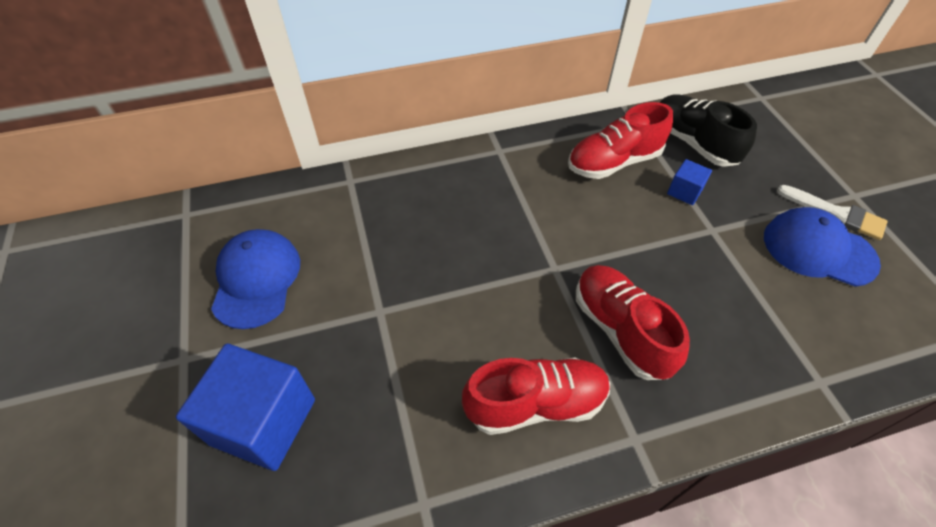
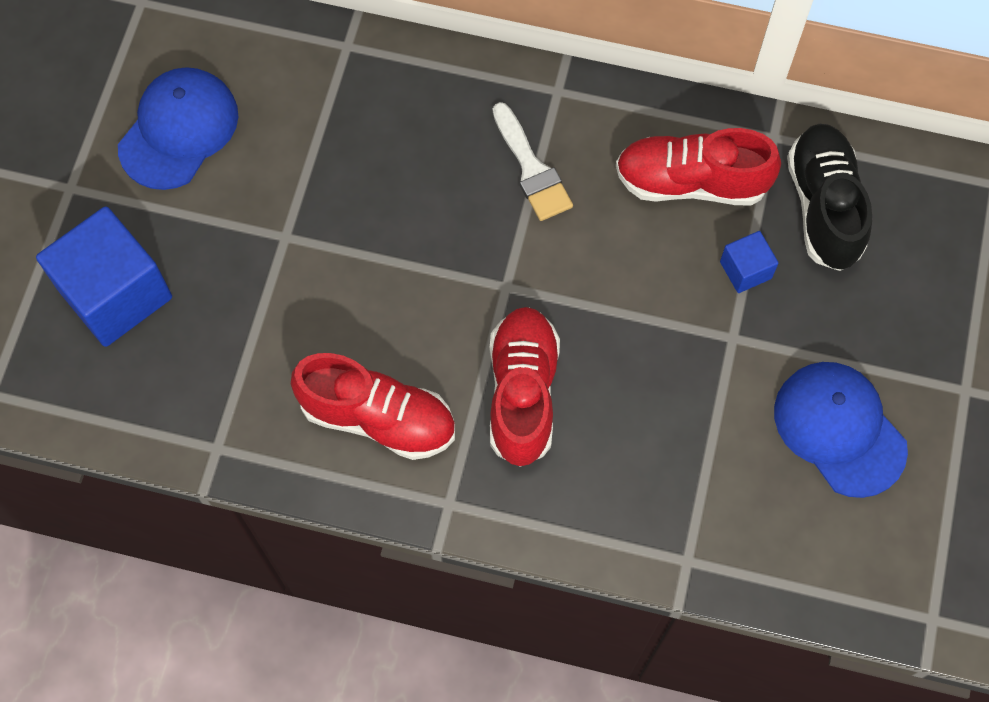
camera: 30 degrees right, 15 degrees up
(836, 214) = (913, 400): white brush -> white brush (531, 169)

